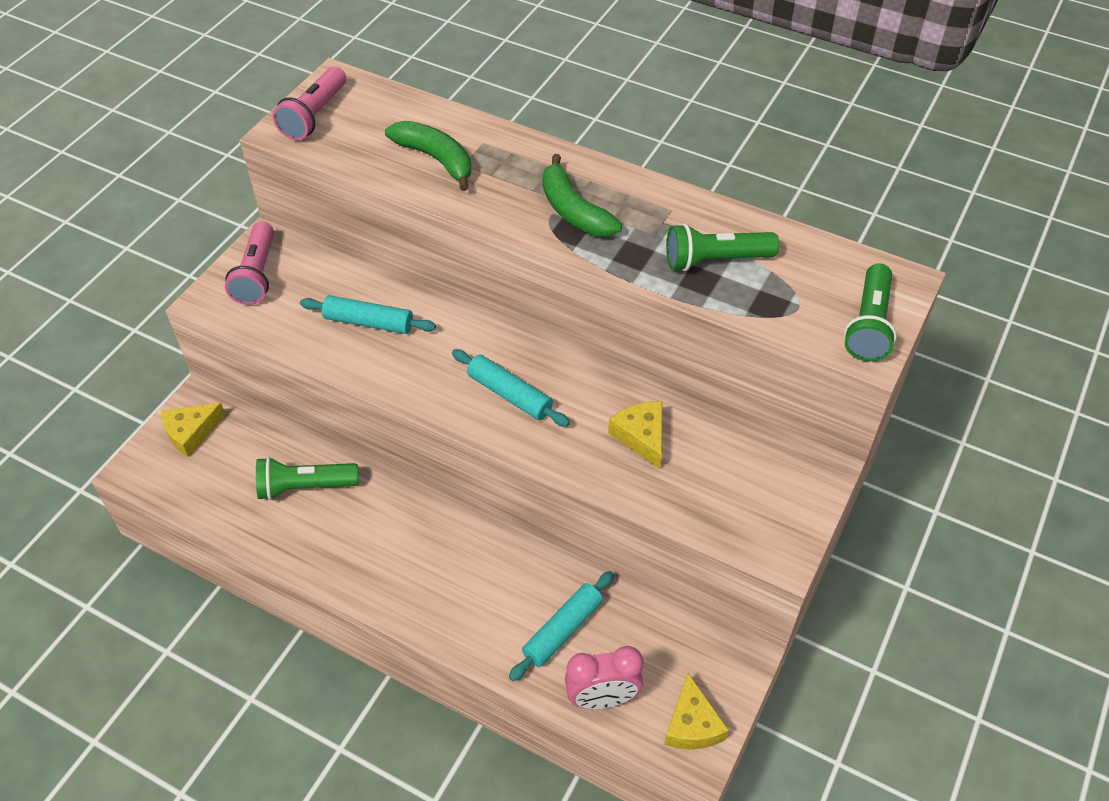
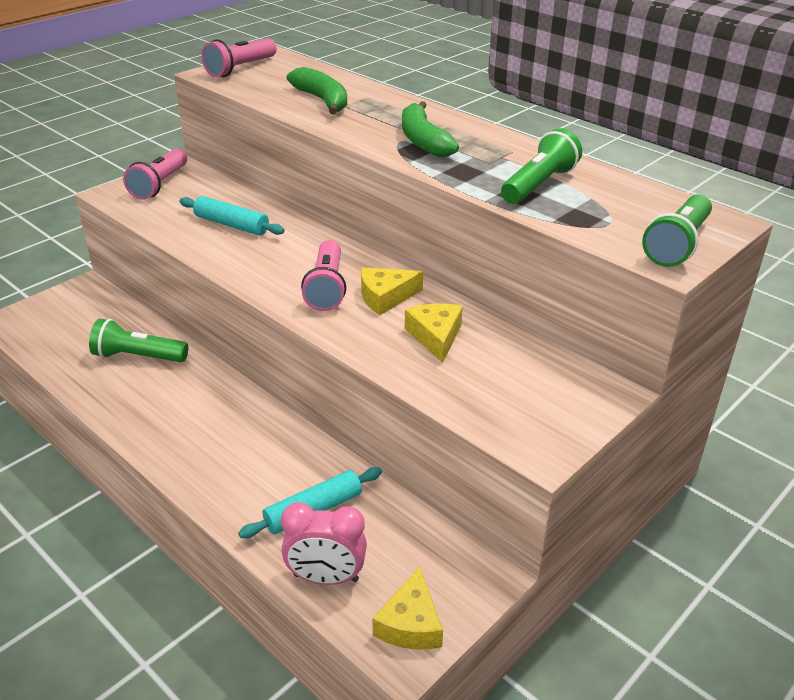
camera: 15 degrees right, 15 degrees down
(191, 433) = (68, 304): yellow cheese -> yellow cheese (385, 297)
(510, 394) = (327, 288): turquoise rolling pin -> pink flashlight
(715, 260) = (539, 184): green flashlight -> green flashlight turned 120 degrees clockwise

